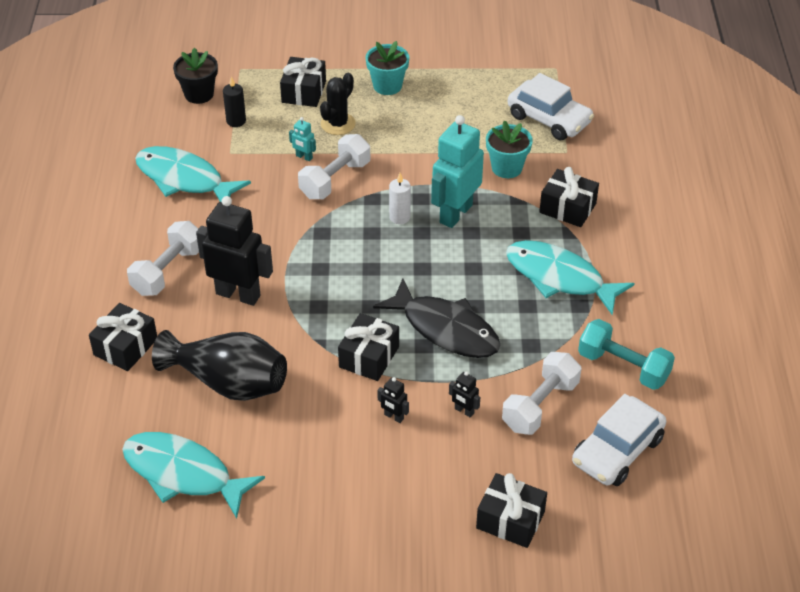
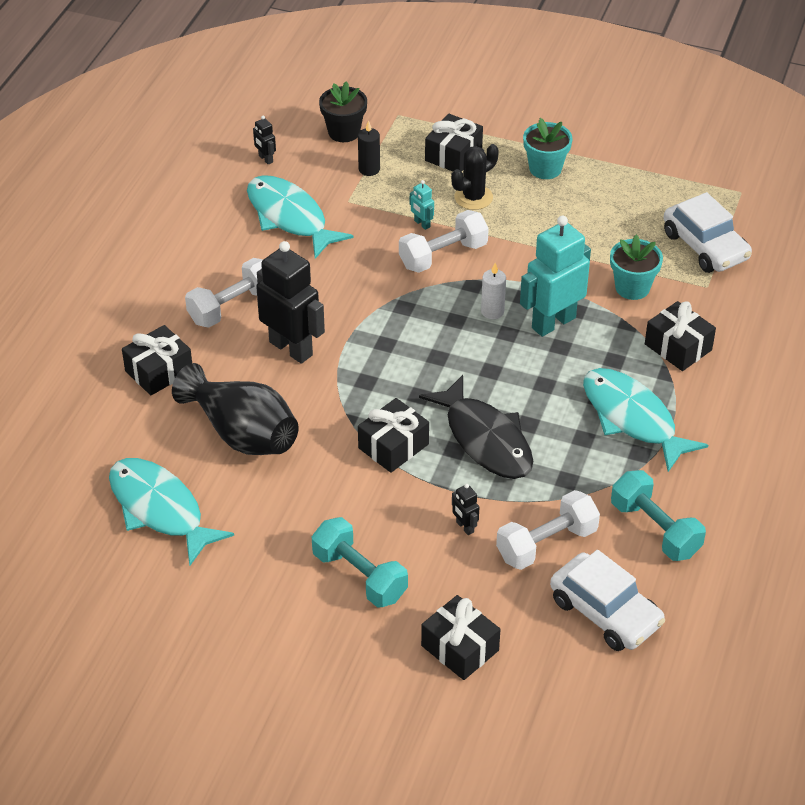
camera: 20 degrees right, 0 degrees up
(393, 417) = (390, 513): black robot -> black robot (265, 159)
(393, 481) = (359, 576): none -> turquoise dumbbell
(617, 451) = (605, 612): white car -> white car turned 105 degrees counterclockwise

